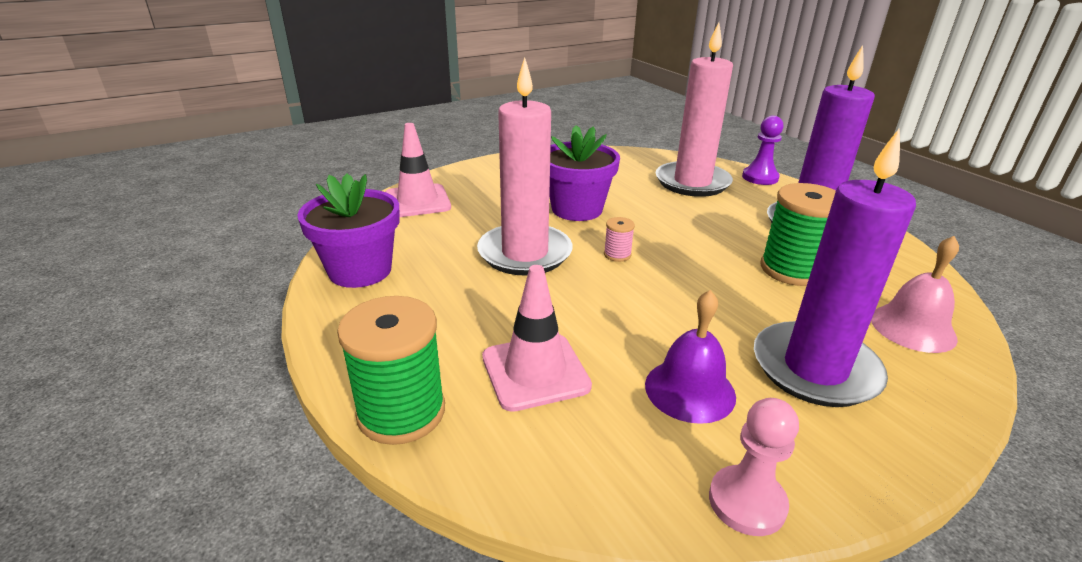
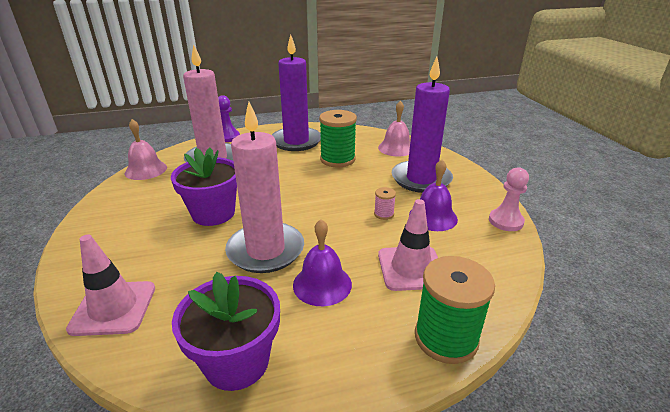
camera: 75 degrees left, 0 degrees up
(478, 300) = (322, 284): none -> purple bell
(617, 255) = (291, 210): pink spool -> pink spool (384, 214)
(634, 156) = (146, 170): none -> pink bell

